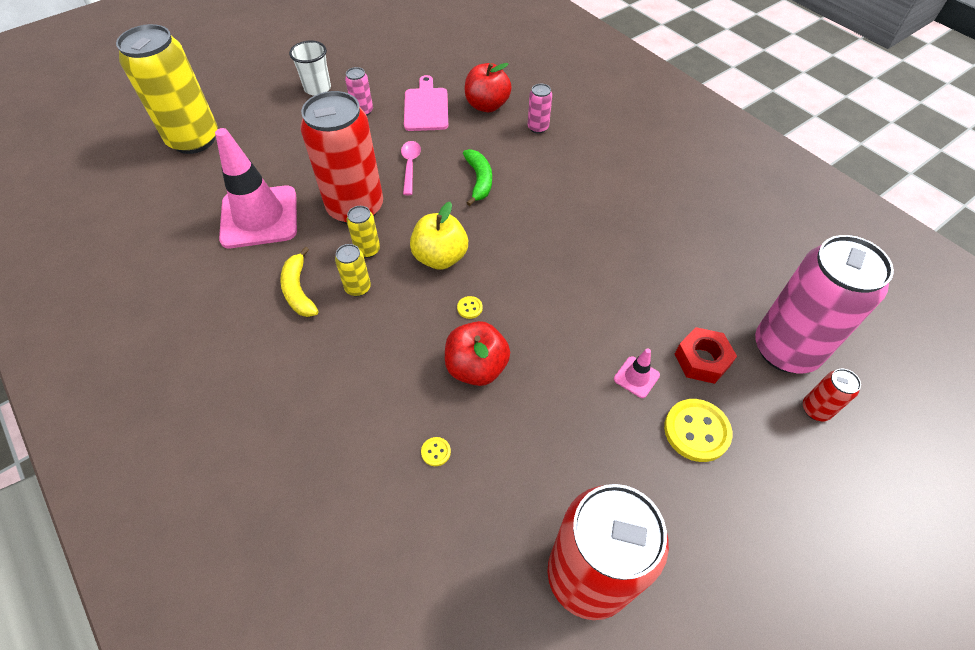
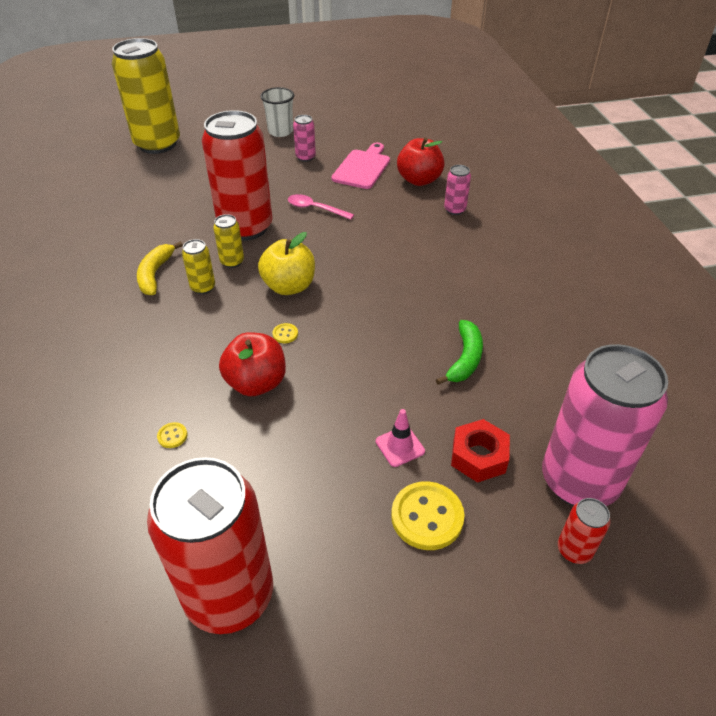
camera: 25 degrees right, 10 degrees down
(259, 217) = (165, 212): pink traffic cone -> none
(410, 166) = (315, 209): pink spoon -> pink spoon turned 90 degrees counterclockwise
(479, 180) = (368, 237): green banana -> green banana (465, 359)

